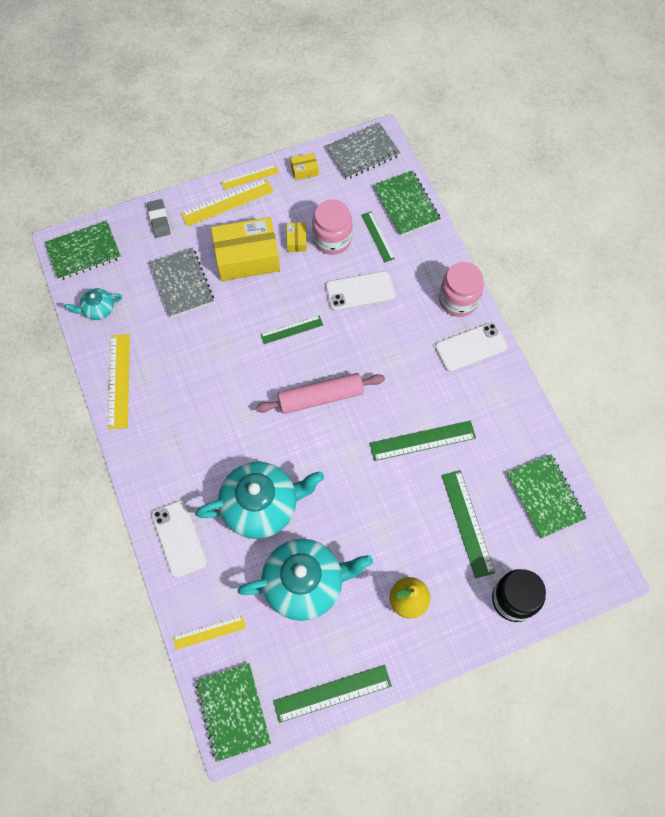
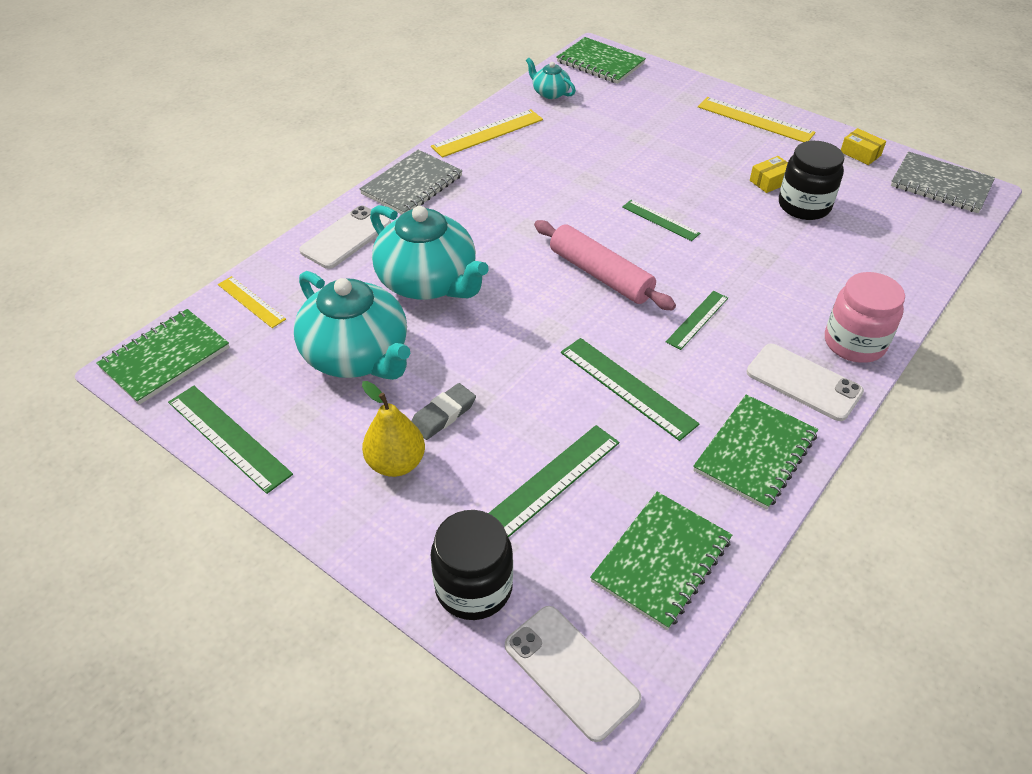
camera: 60 degrees right, 20 degrees down
(159, 220) = (683, 89): grey eraser -> grey eraser (443, 415)
(182, 283) = (631, 128): grey notebook -> grey notebook (412, 185)
(247, 257) = (709, 156): yellow box -> none
(250, 177) = (802, 122): yellow ruler -> none
(332, 239) = (804, 206): pink jar -> black jar
(360, 291) = (766, 252): white phone -> white phone (571, 672)
(377, 236) = (852, 238): green ruler -> green ruler (697, 320)
(406, 204) = (923, 244): green notebook -> green notebook (755, 453)

